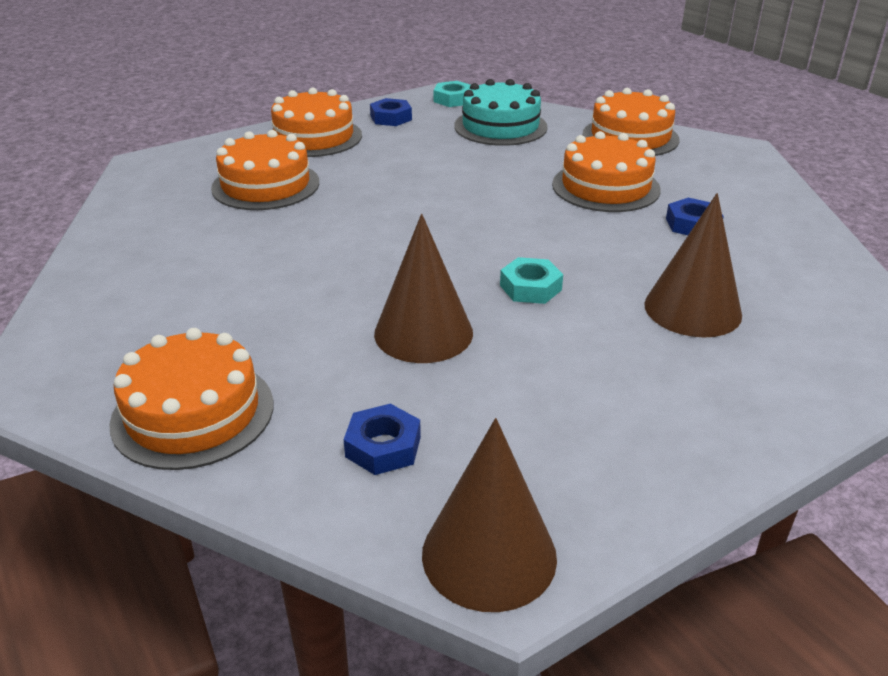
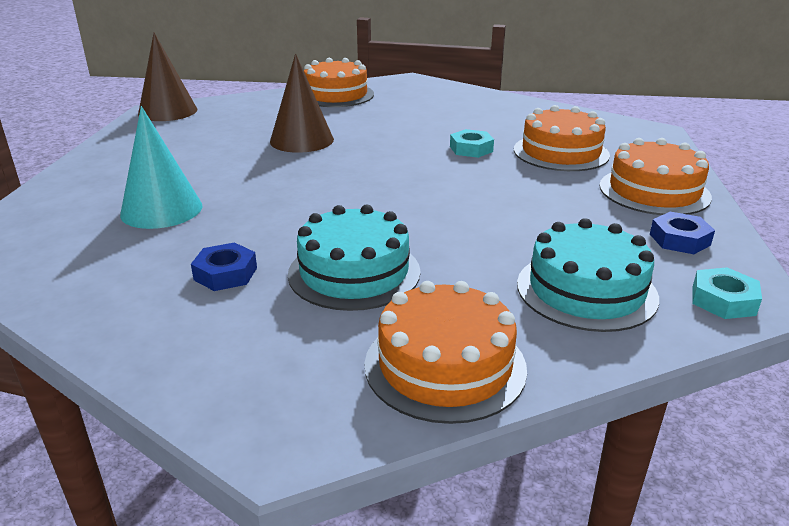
camera: 130 degrees right, 5 degrees down
(383, 447) = (248, 113): blue nut -> none
(530, 287) = (283, 177): turquoise nut -> turquoise nut (471, 149)
(605, 187) = (354, 272): orange cake -> turquoise cake
(692, 309) = (161, 210): brown cone -> turquoise cone

